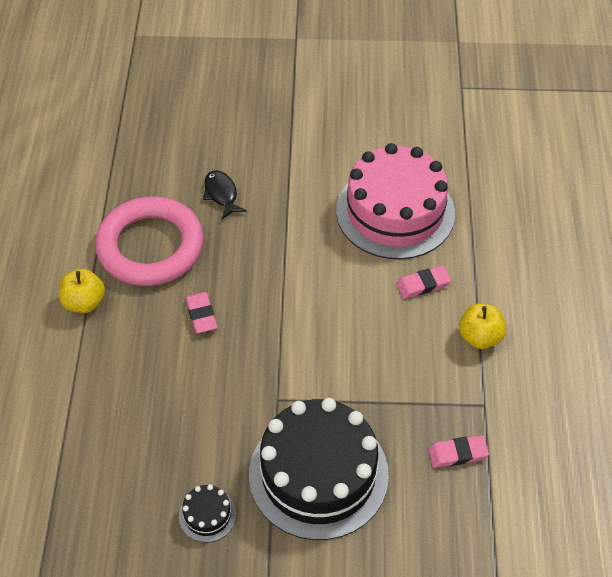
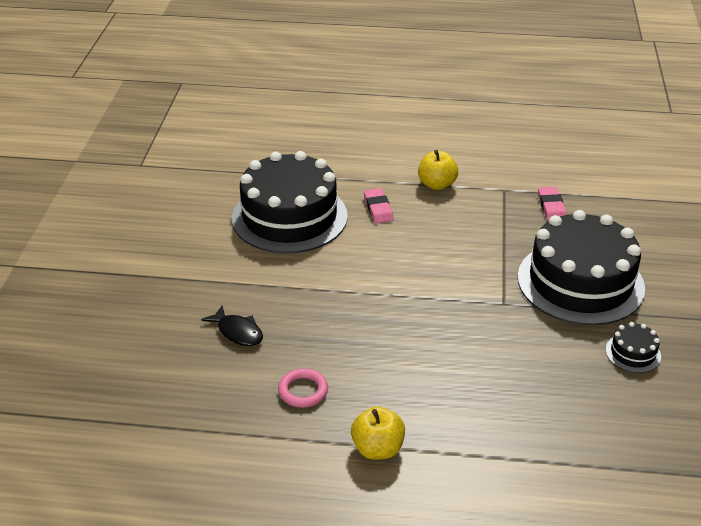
camera: 85 degrees left, 15 degrees down
(150, 246) = (303, 391): pink ring -> pink ring, size x0.40
(201, 314) = (402, 352): pink eraser -> none
(221, 194) = (238, 332): black fish -> black fish turned 120 degrees counterclockwise
(395, 212) = (289, 217): pink cake -> black cake

